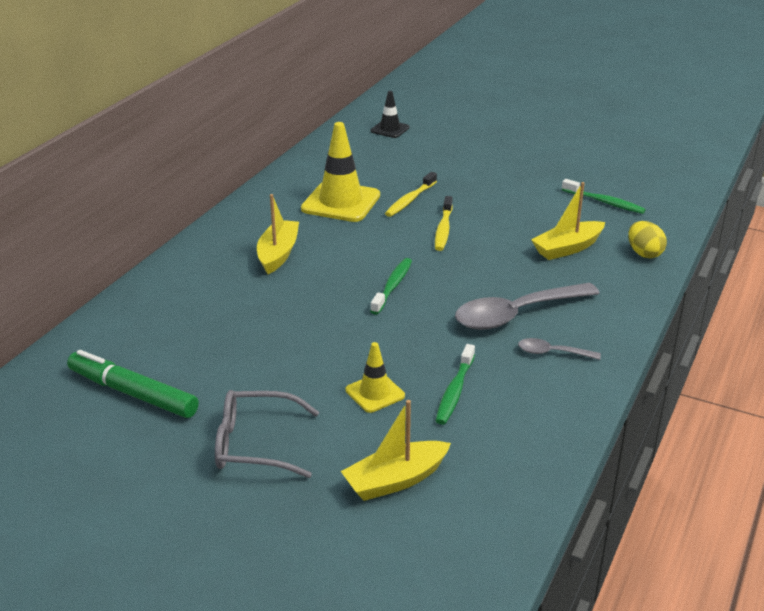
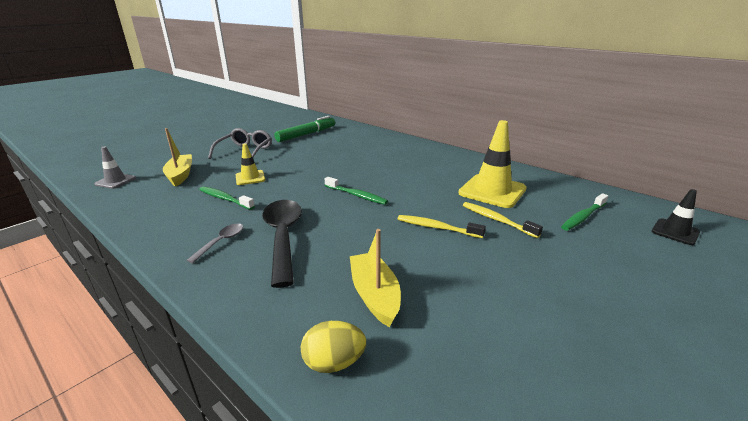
camera: 105 degrees right, 5 degrees down
(278, 254) = (417, 166): yellow boat -> none
(455, 557) = (115, 181): none -> grey traffic cone
(516, 314) = (283, 237): grey spoon -> black spoon
(604, 202) = (492, 371): green toothbrush -> green toothbrush (583, 217)

